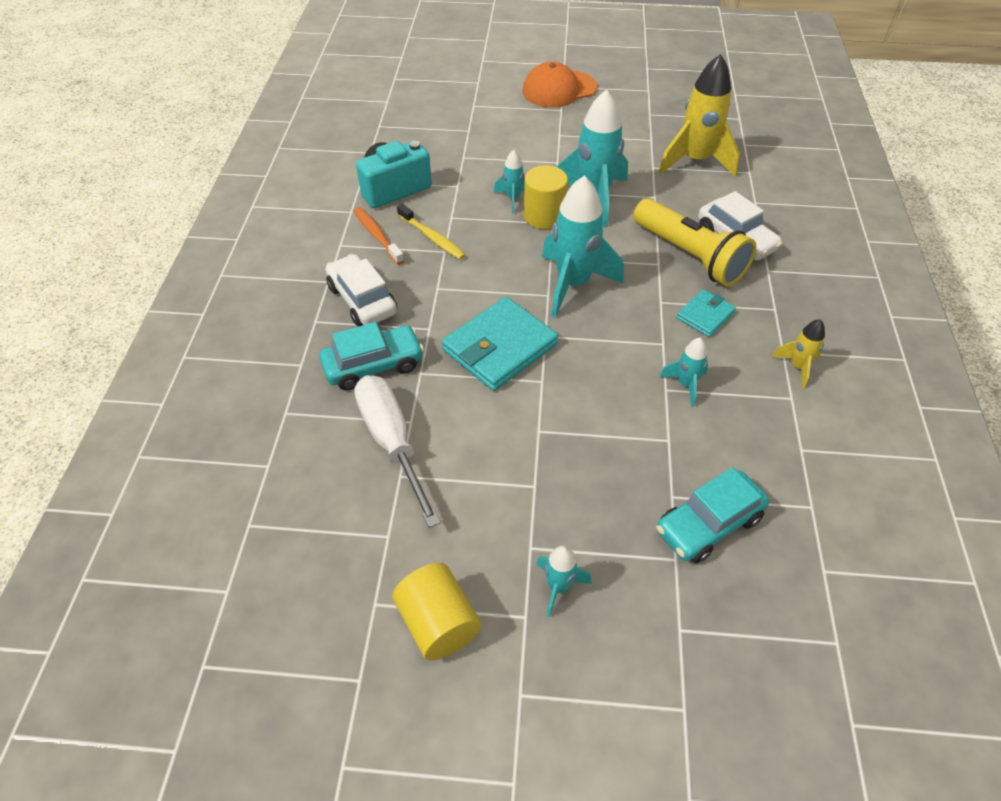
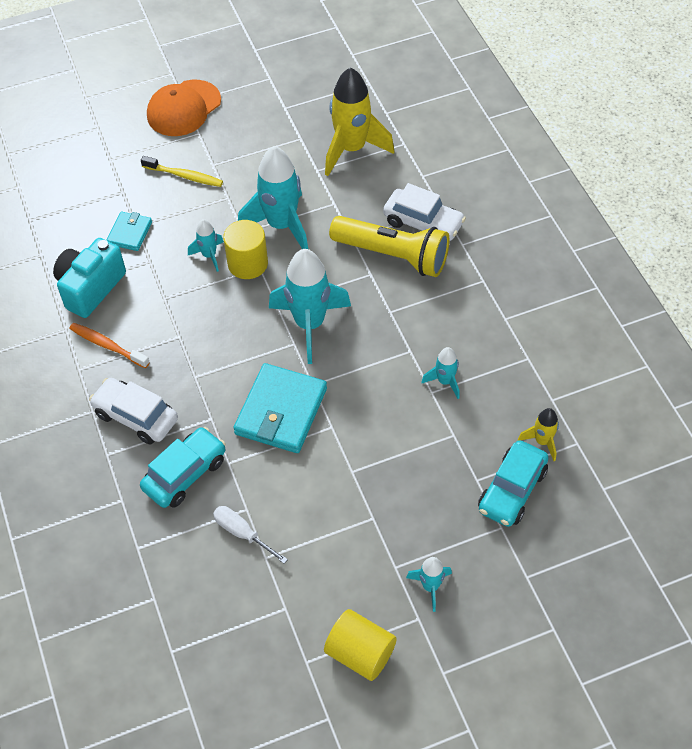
camera: 25 degrees left, 5 degrees up
(392, 442) = (242, 533): white screwdriver -> white screwdriver, size x0.56
(432, 238) = (160, 327): yellow toothbrush -> yellow toothbrush (184, 176)
(705, 315) = (431, 310): turquoise wallet -> turquoise wallet (130, 233)
(797, 367) = (521, 328): yellow rocket -> yellow rocket (542, 441)

